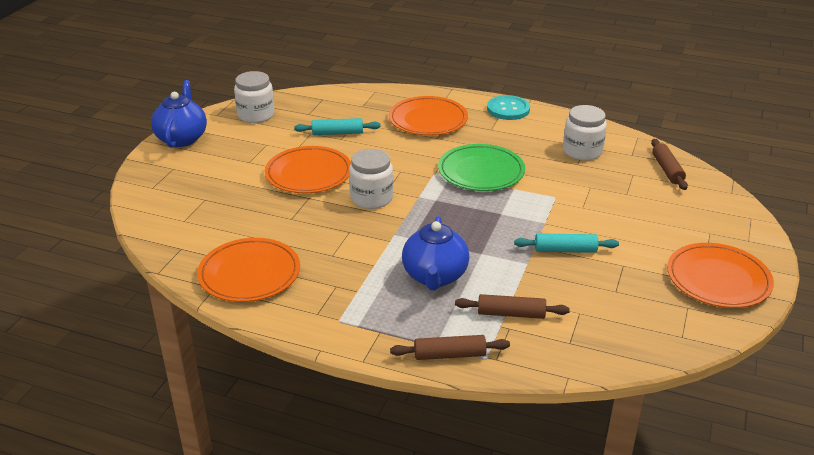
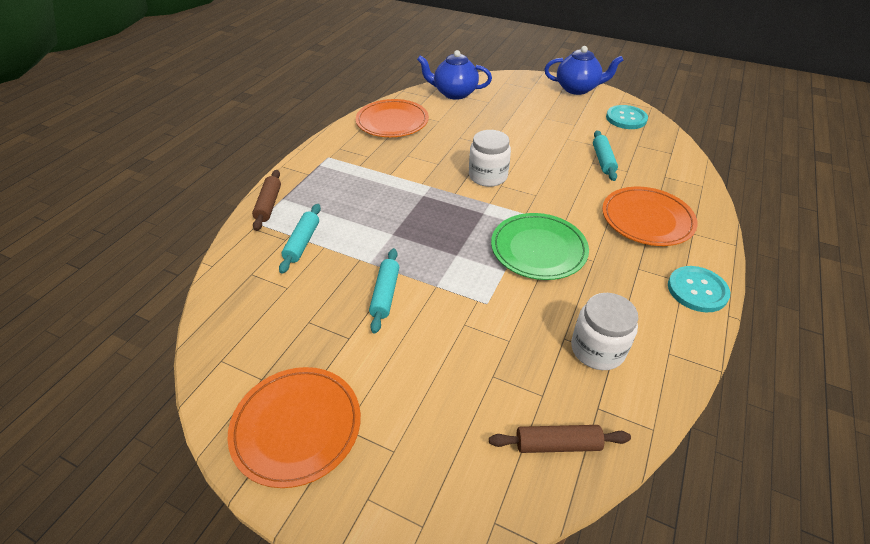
camera: 95 degrees right, 10 degrees up
(256, 115) = (626, 118): white jar -> turquoise button
(308, 174) = (527, 145): orange plate -> none
(435, 277) = (365, 204): blue teapot -> blue teapot (454, 93)
(511, 314) = (302, 243): brown rolling pin -> turquoise rolling pin

